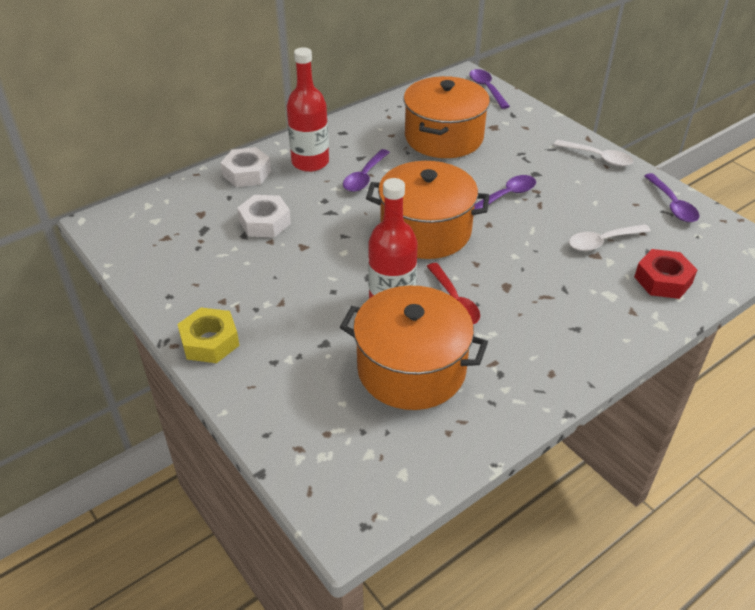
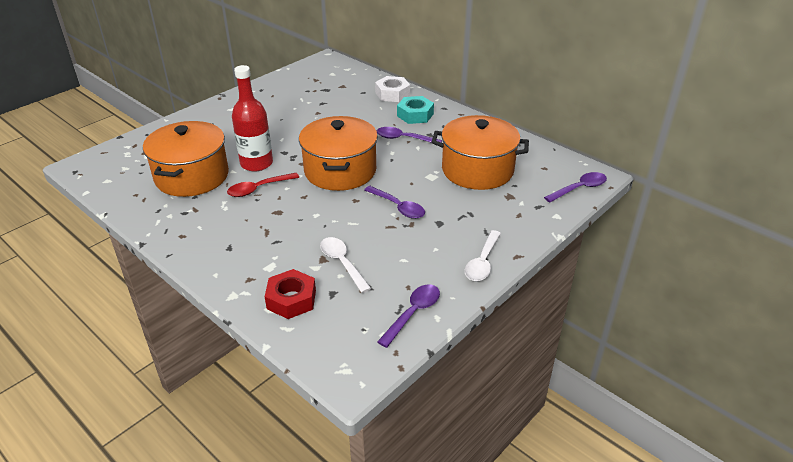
camera: 80 degrees right, 5 degrees down
(210, 341) = (221, 107): yellow nut -> none
(265, 222) = (337, 108): white nut -> none
(310, 162) = (415, 115): red bottle -> turquoise nut
(672, 205) = (413, 313): purple spoon -> purple spoon turned 150 degrees clockwise

